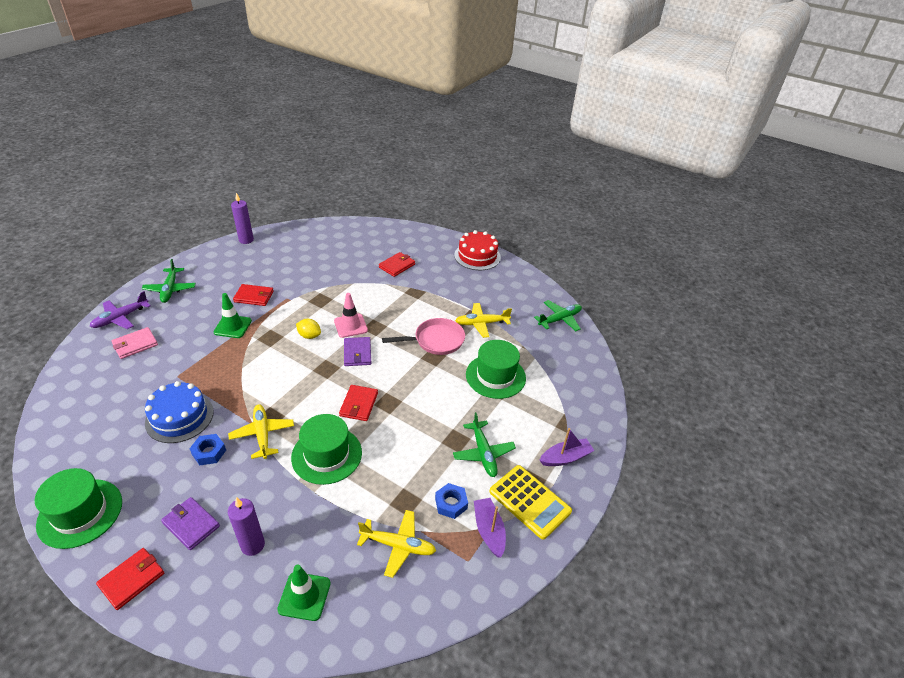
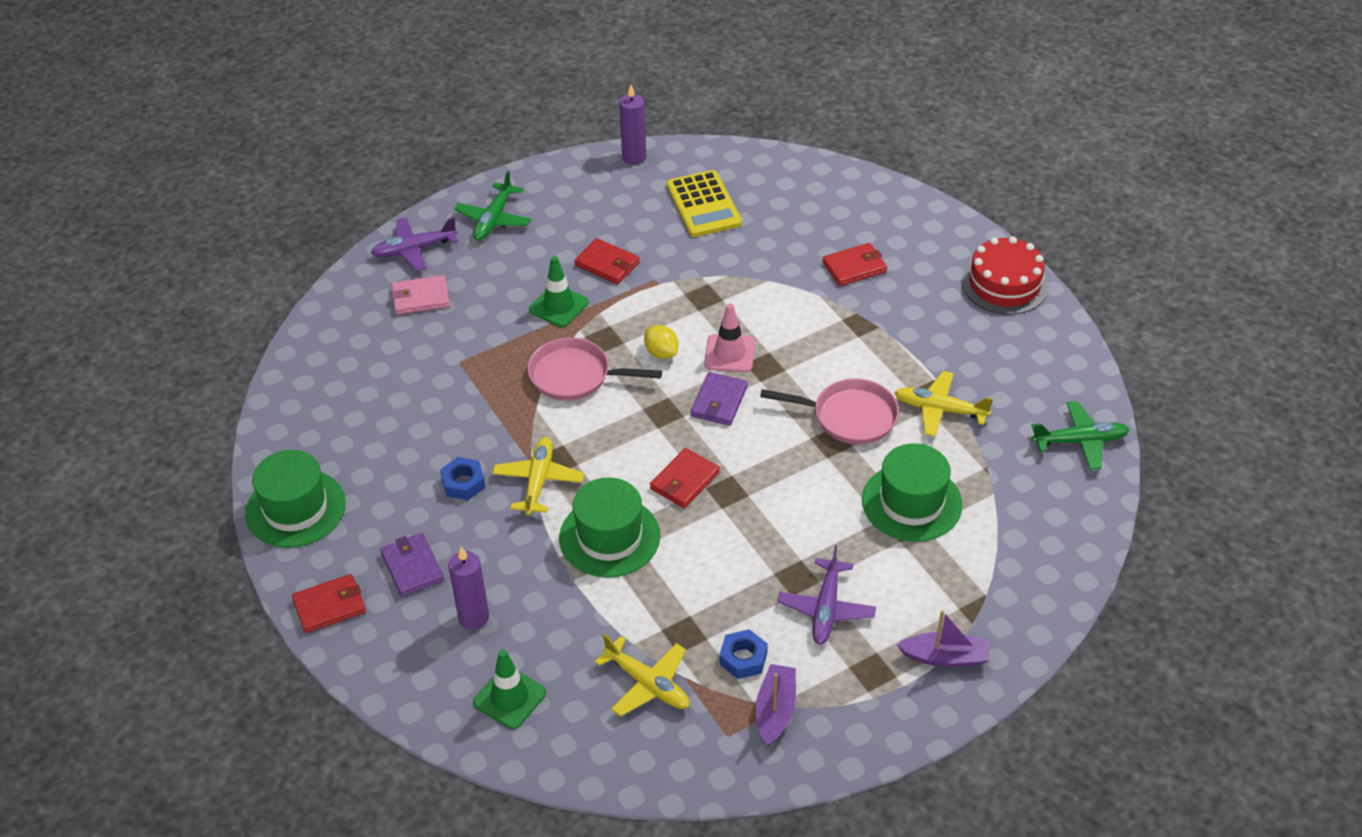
camera: 30 degrees right, 5 degrees up
(179, 417) = (443, 422): blue cake -> none
(260, 363) = (575, 376): none -> pink pan
(483, 453) = (826, 609): green plane -> purple plane
(530, 501) = (854, 696): yellow calculator -> yellow calculator (703, 205)

